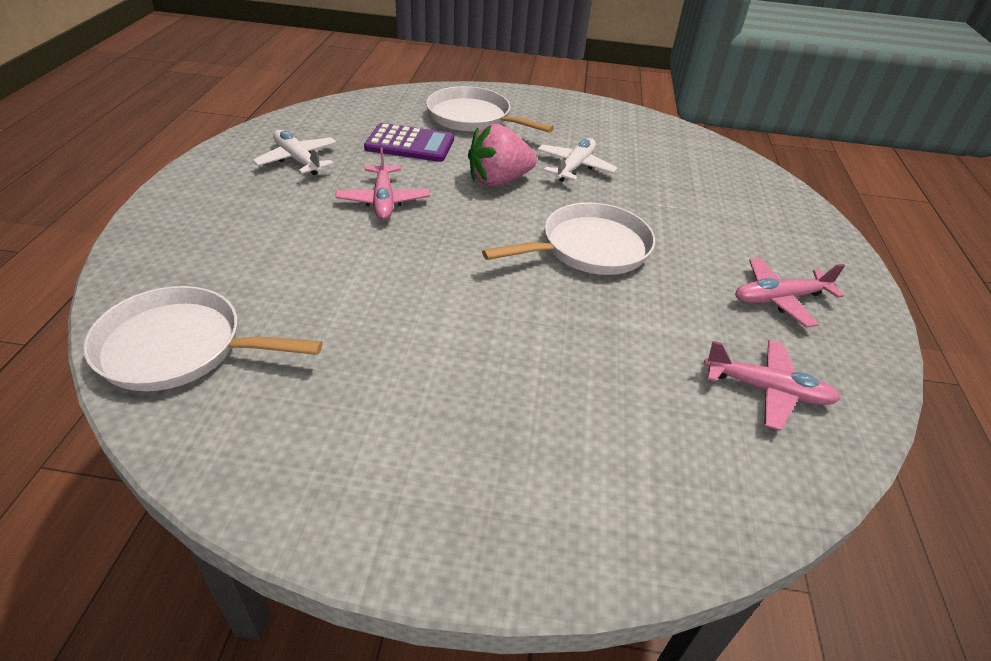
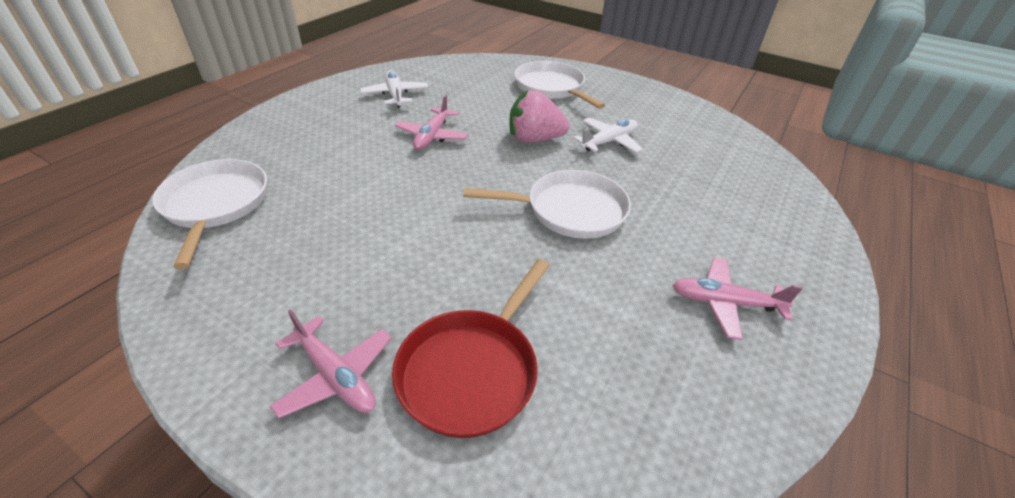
camera: 25 degrees right, 0 degrees up
(179, 348) = (215, 205): white pan -> white pan turned 45 degrees clockwise
(410, 144) = (485, 98): purple calculator -> none
(615, 431) = (471, 370): none -> red pan
(767, 390) = (646, 384): pink plane -> pink plane (336, 376)

